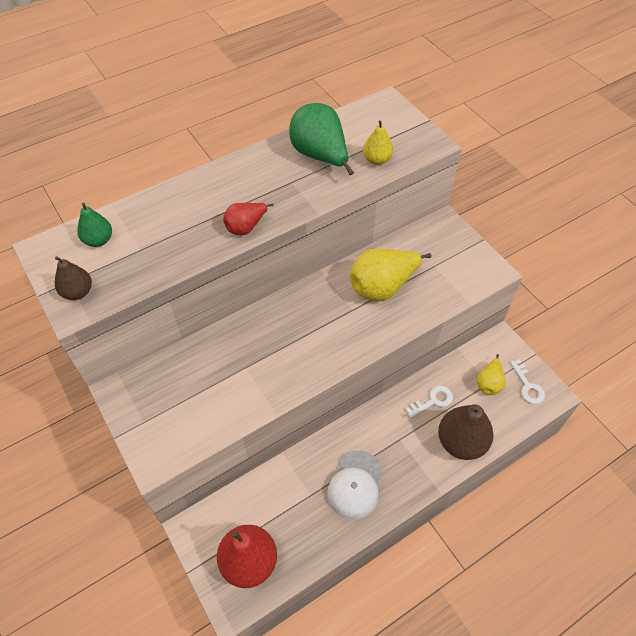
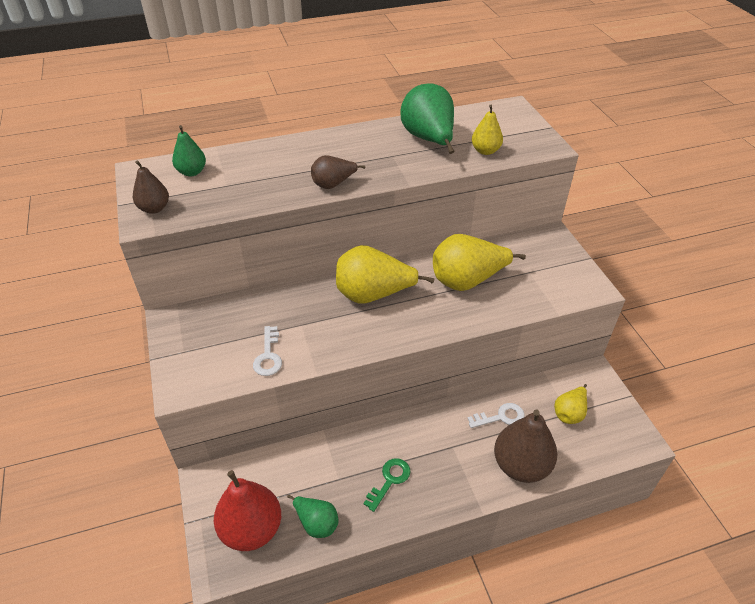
camera: 15 degrees right, 10 degrees down
(246, 227) = (333, 184): red pear -> brown pear
(302, 320) = (373, 295): none -> yellow pear
(304, 540) = (316, 523): none -> green pear
(355, 485) = (389, 480): white cap -> green key
(528, 386) = (614, 425): white key -> white key (268, 356)

